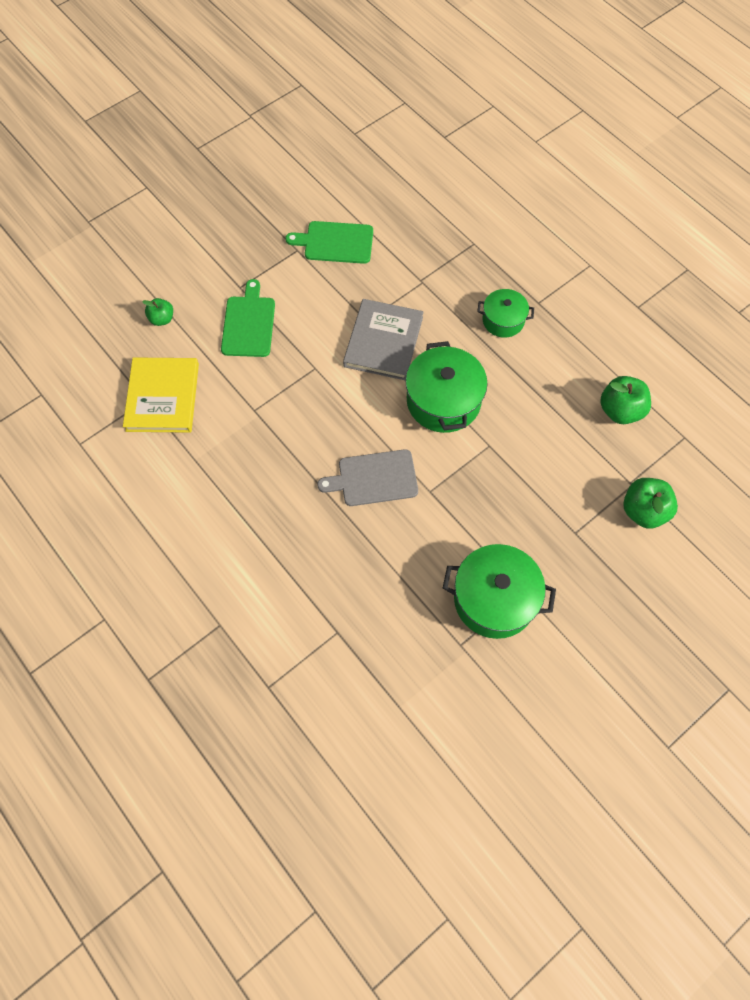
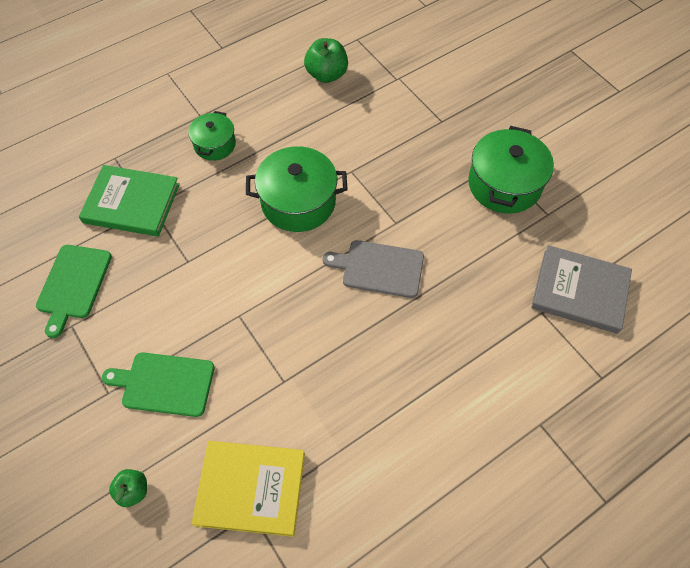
camera: 85 degrees left, 5 degrees down
(374, 478) = (379, 268): grey cutting board -> grey cutting board turned 105 degrees clockwise
(383, 342) = (218, 247): grey book -> grey book (580, 291)
(424, 266) = (131, 203): none -> green book
(643, 511) = (423, 74): green apple -> none

